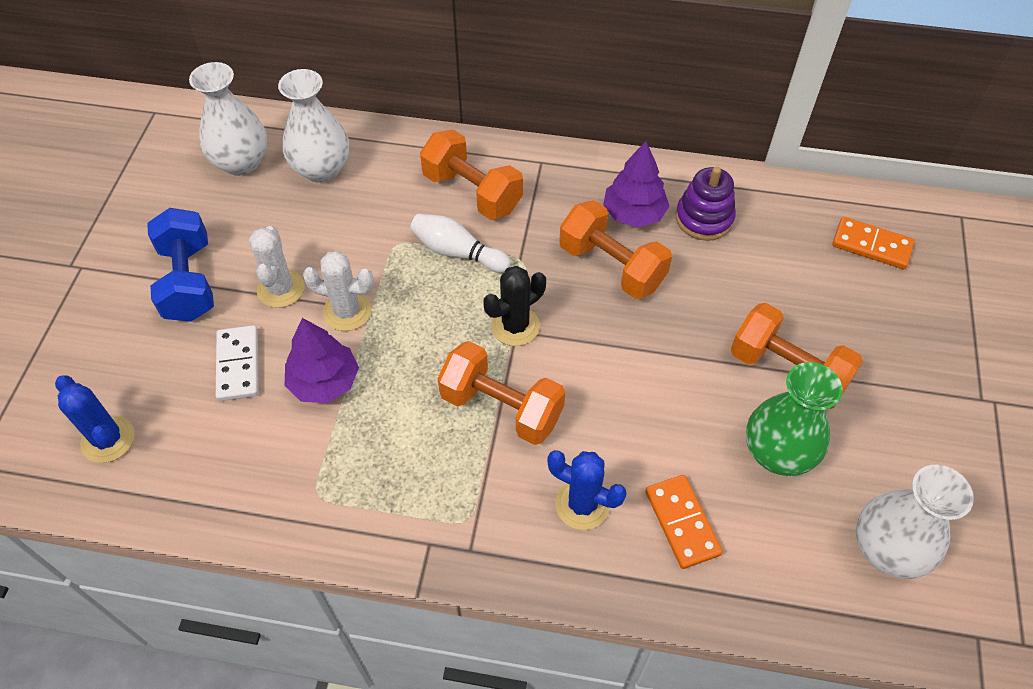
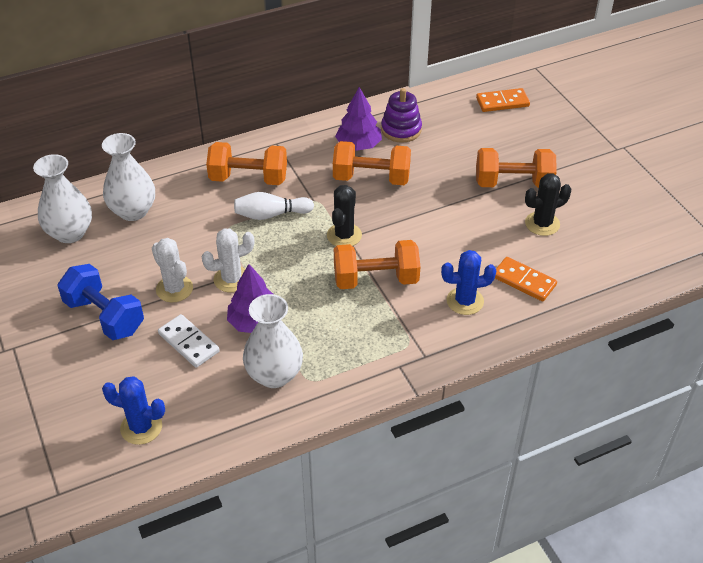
camera: 35 degrees left, 10 degrees down
(777, 453) = (542, 224): green vase -> black cactus
(887, 549) = (631, 238): white vase -> white vase (274, 375)

